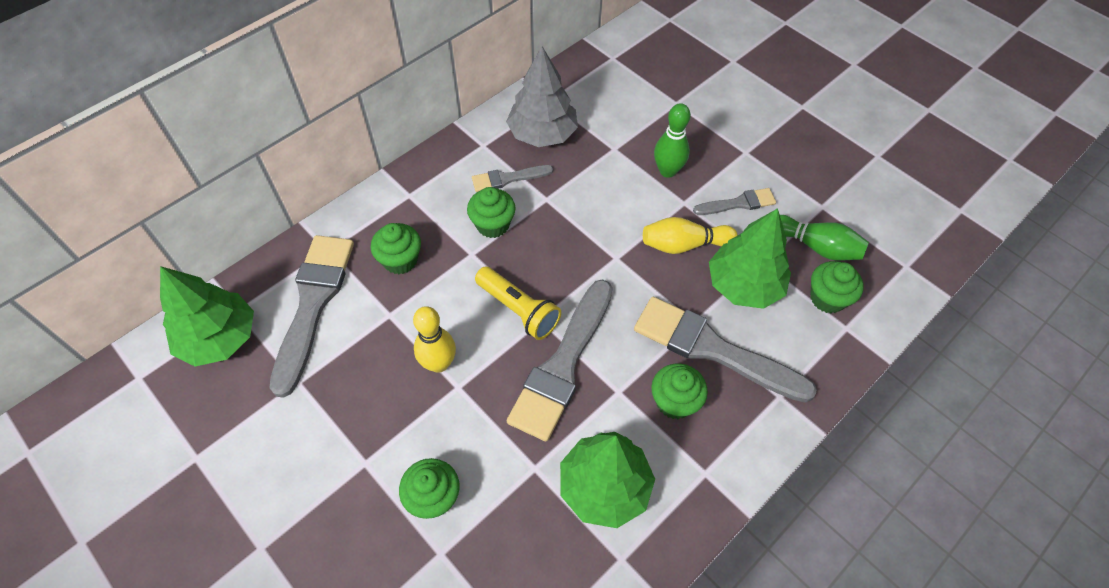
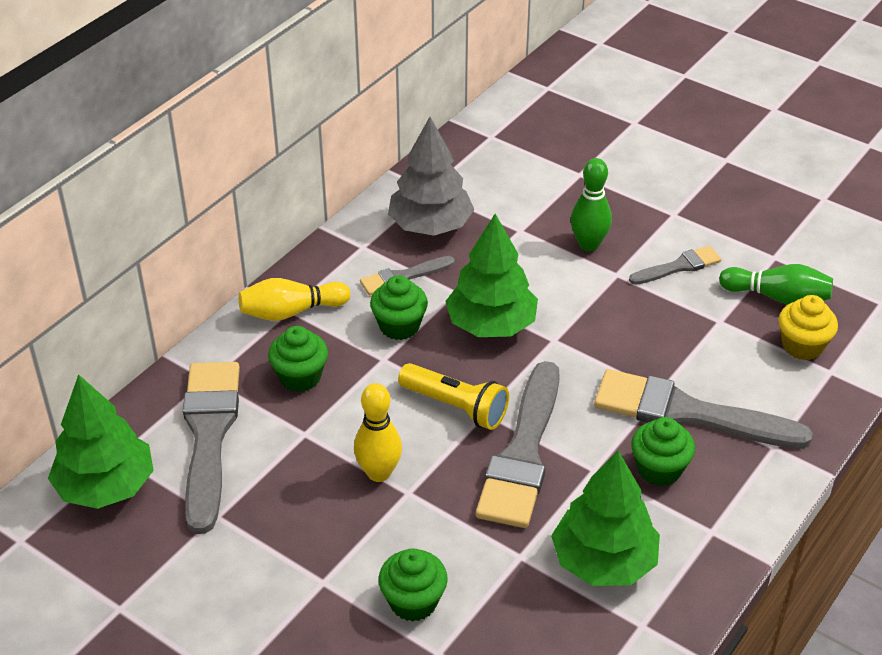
camera: 10 degrees left, 15 degrees down
(683, 245) = (627, 316): yellow bowling pin -> yellow bowling pin (291, 312)
(744, 285) = (706, 346): green tree -> green tree (491, 325)
(827, 298) = (802, 346): green cupcake -> yellow cupcake

